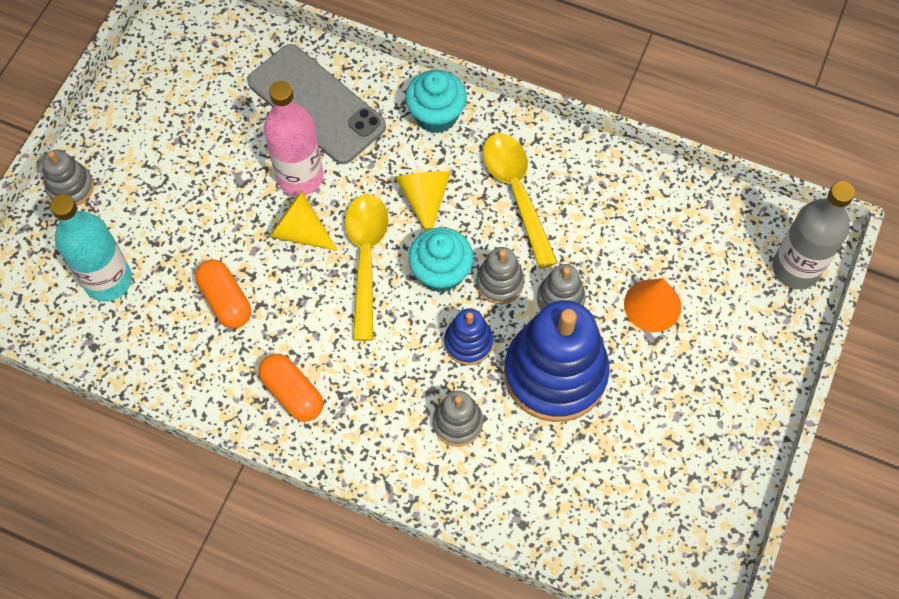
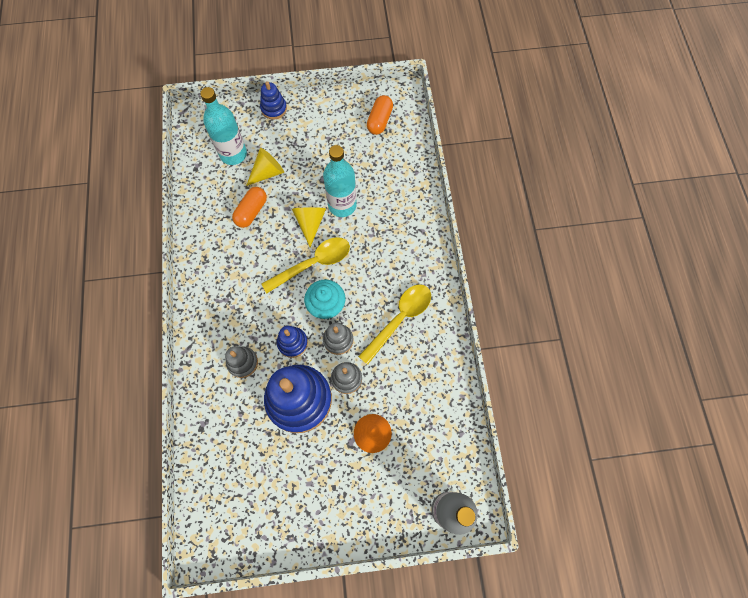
camera: 60 degrees right, 5 degrees up
(71, 187) = (274, 109): grey stacking toy -> blue stacking toy
(292, 393) = (217, 271): orange capsule -> orange capsule (379, 120)
(300, 177) = (342, 205): pink bottle -> turquoise bottle
(316, 104) = (390, 188): grey phone -> none
(425, 199) = (366, 273): yellow cone -> yellow cone (267, 172)
(436, 115) = (422, 250): turquoise cupcake -> none

